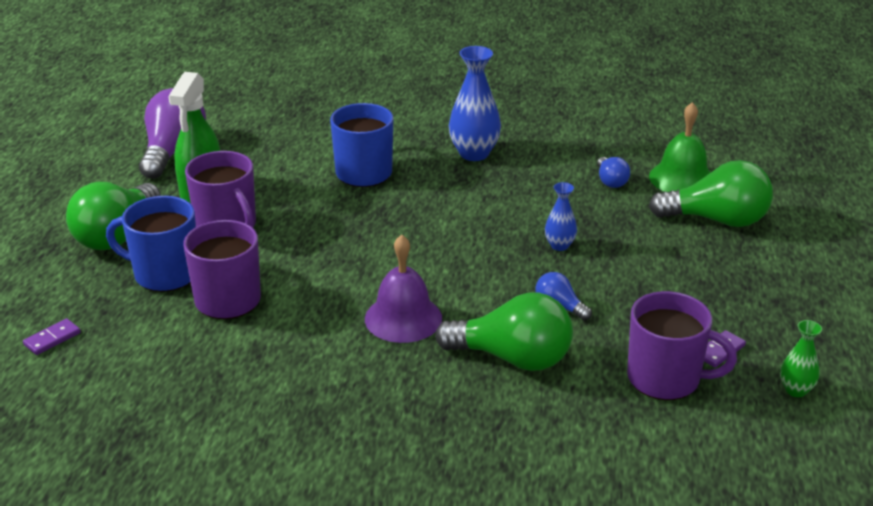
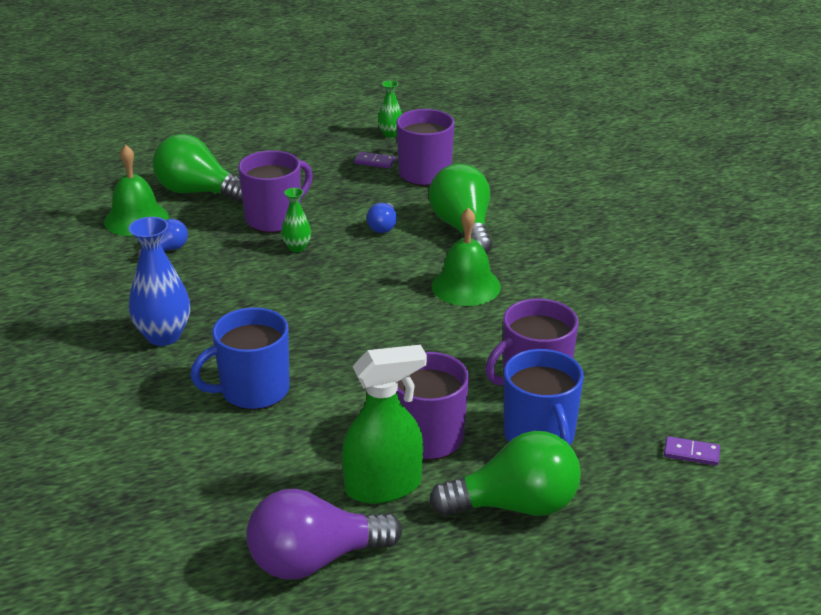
camera: 120 degrees left, 0 degrees up
(403, 318) = (466, 286): purple bell -> green bell
(559, 245) = (297, 247): blue vase -> green vase
(628, 248) = (275, 218): none -> purple mug
(717, 220) = (198, 192): green light bulb -> green light bulb turned 45 degrees counterclockwise

